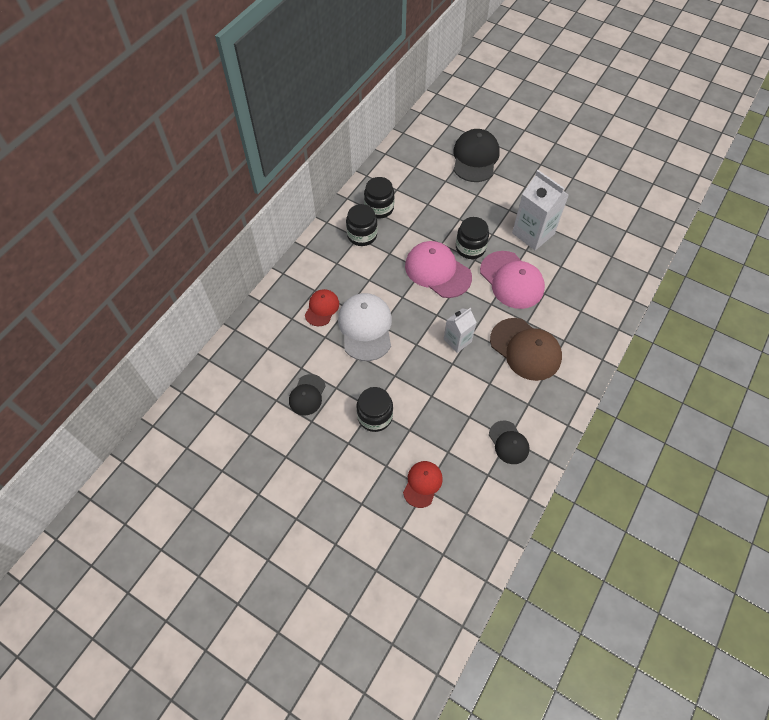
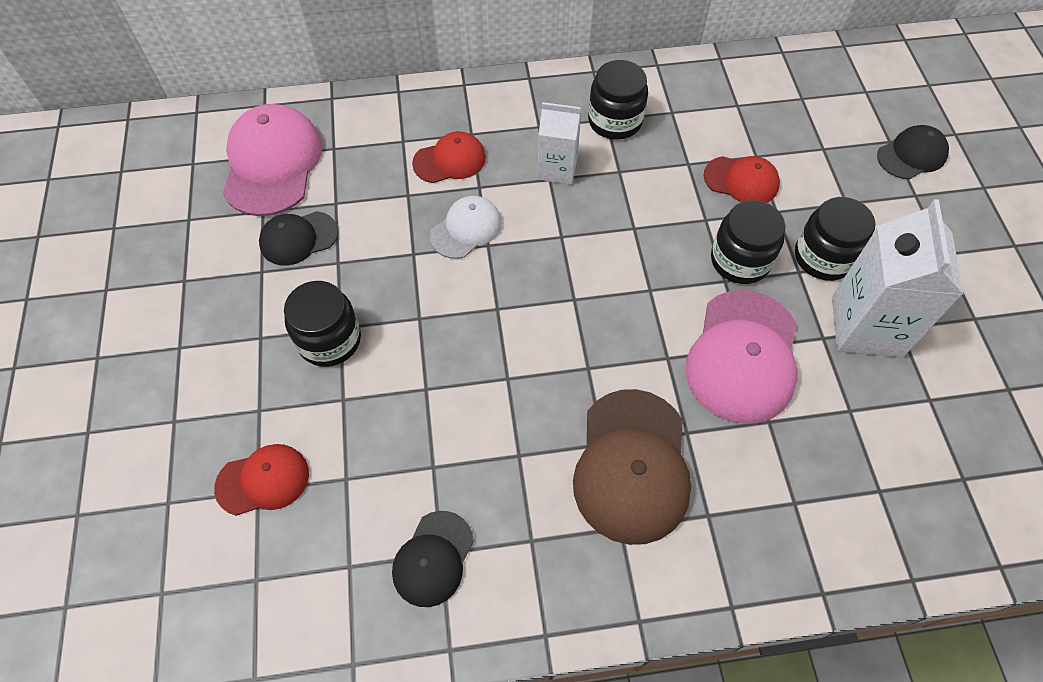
camera: 50 degrees right, 0 degrees up
(365, 328) = (466, 229): white cap -> white cap, size x0.57
(379, 208) = (682, 108): black jar -> black jar (823, 257)
(434, 218) = (741, 181): none -> red cap
(437, 271) = (652, 248): pink cap -> pink cap (272, 164)
(457, 340) = (554, 357): white carton -> white carton (557, 169)
(475, 158) = (912, 155): black cap -> black cap, size x0.57

